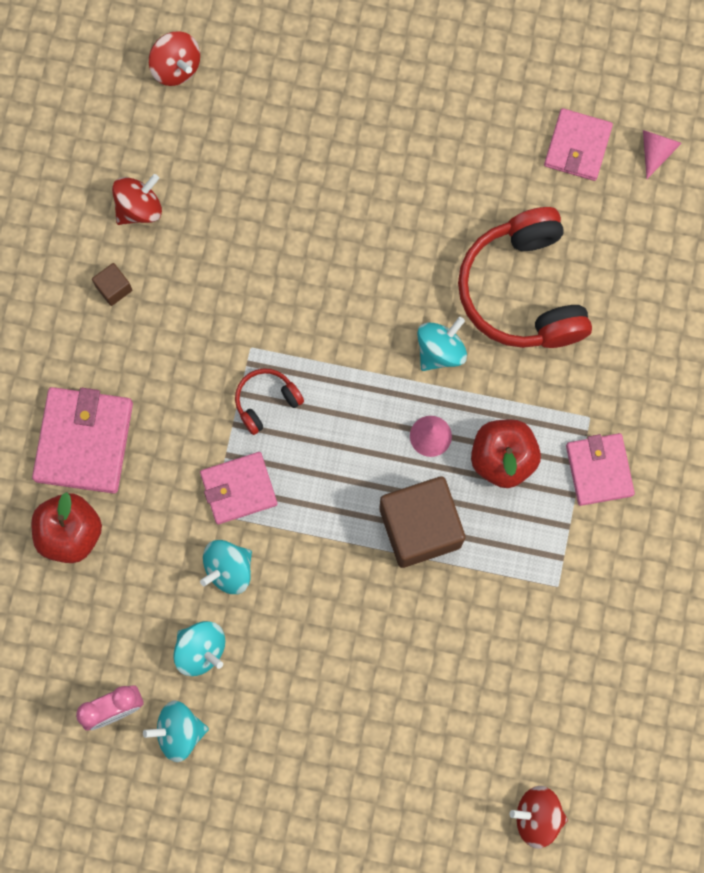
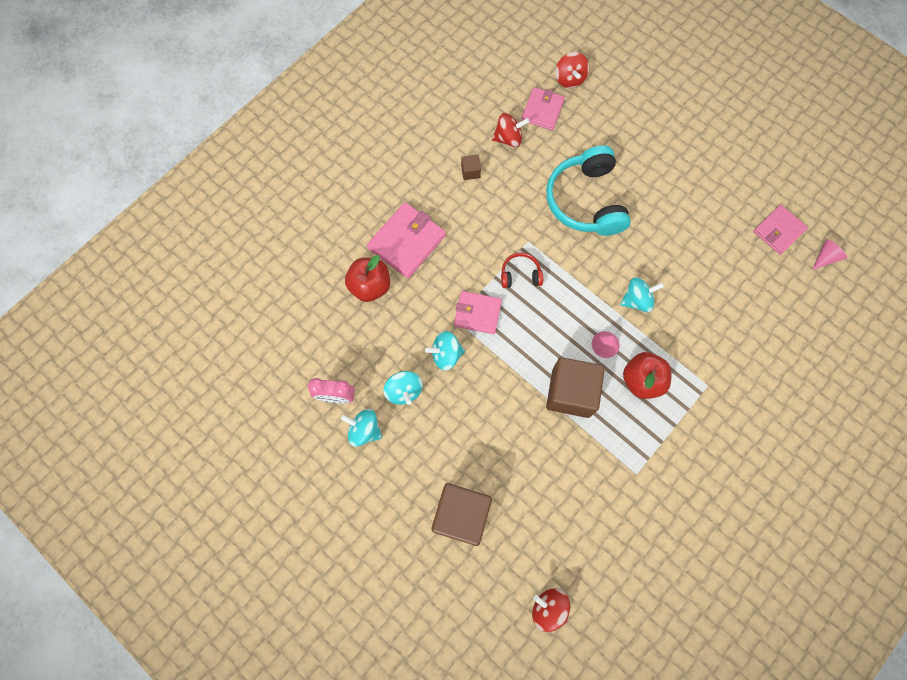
camera: 30 degrees right, 5 degrees down
(298, 244) = (586, 201): none -> turquoise headphones
(367, 767) = (461, 515): none -> brown cube
(523, 291) = (704, 293): red headphones -> none
(599, 470) = (698, 419): pink wallet -> pink wallet (542, 110)

